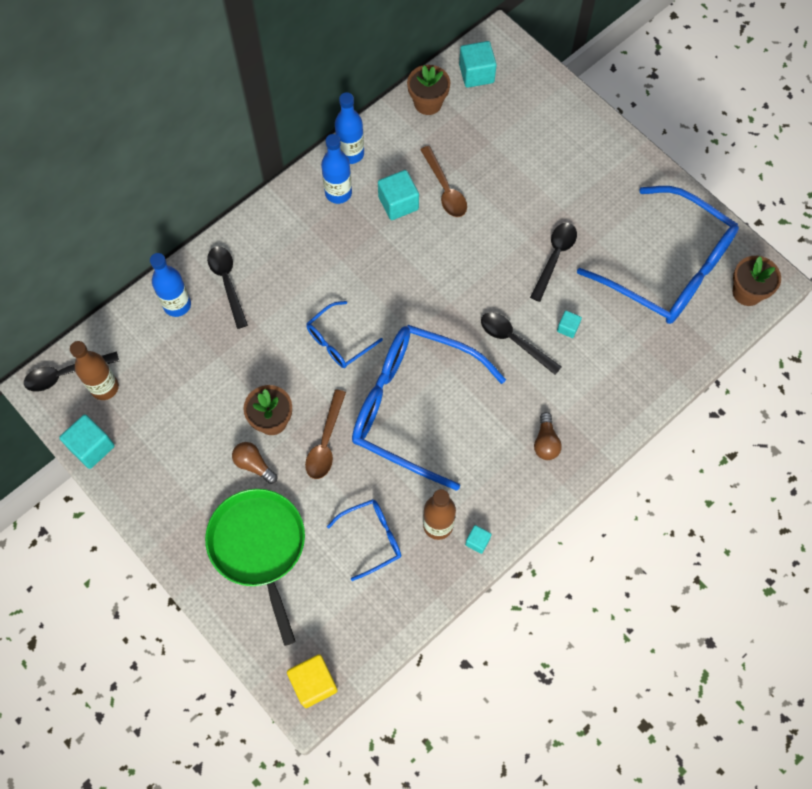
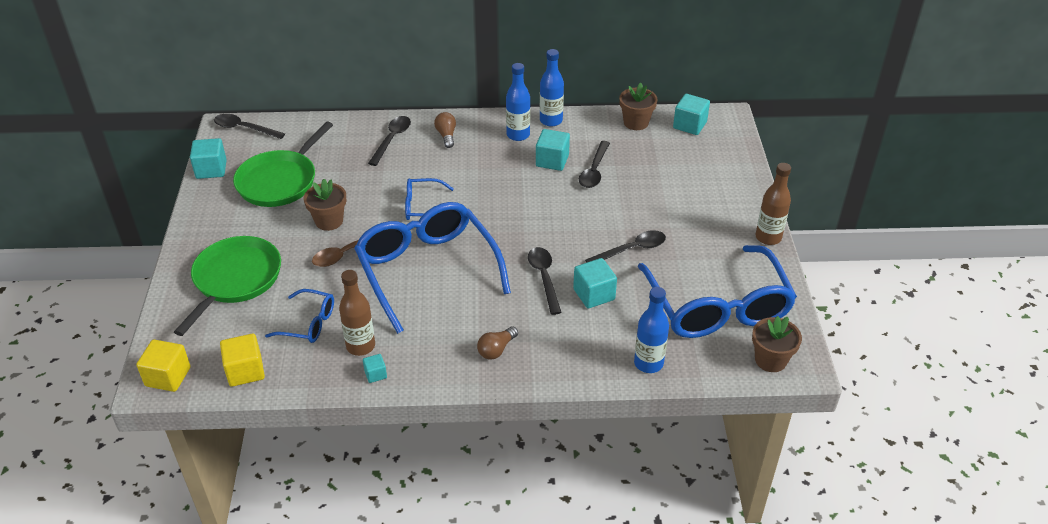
camera: 40 degrees right, 25 degrees down
(104, 387) = (256, 147): brown bottle -> brown bottle (768, 237)
(175, 410) = (280, 181): none -> green pan
(177, 305) = (348, 133): blue bottle -> blue bottle (648, 363)
(254, 465) = (288, 236): brown light bulb -> brown light bulb (446, 135)
(371, 625) = (245, 371): none -> yellow cube
(445, 189) = (594, 171): brown spoon -> black spoon
(568, 328) = (594, 294): turquoise cube -> turquoise cube, size x1.84

